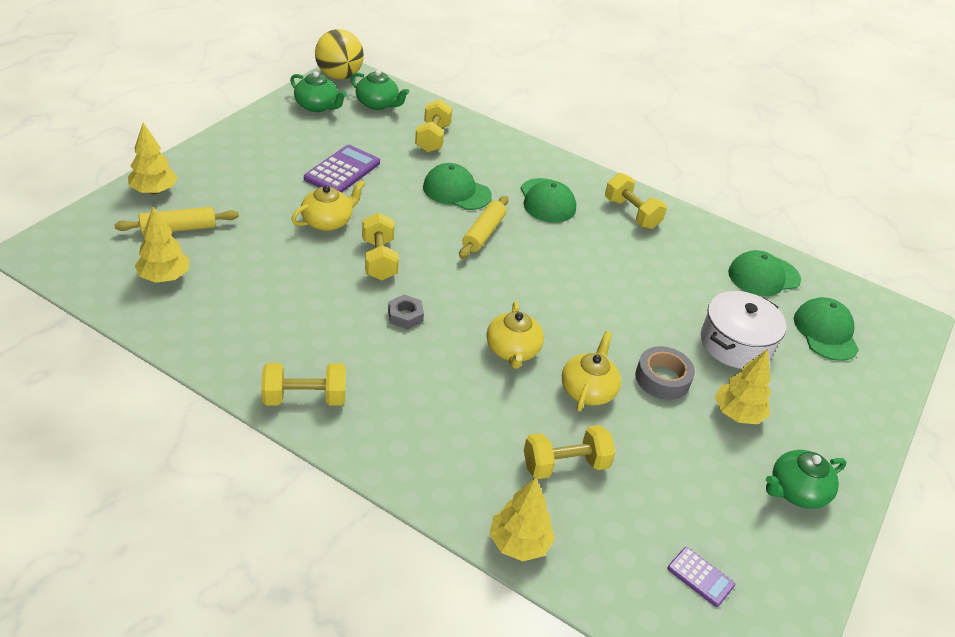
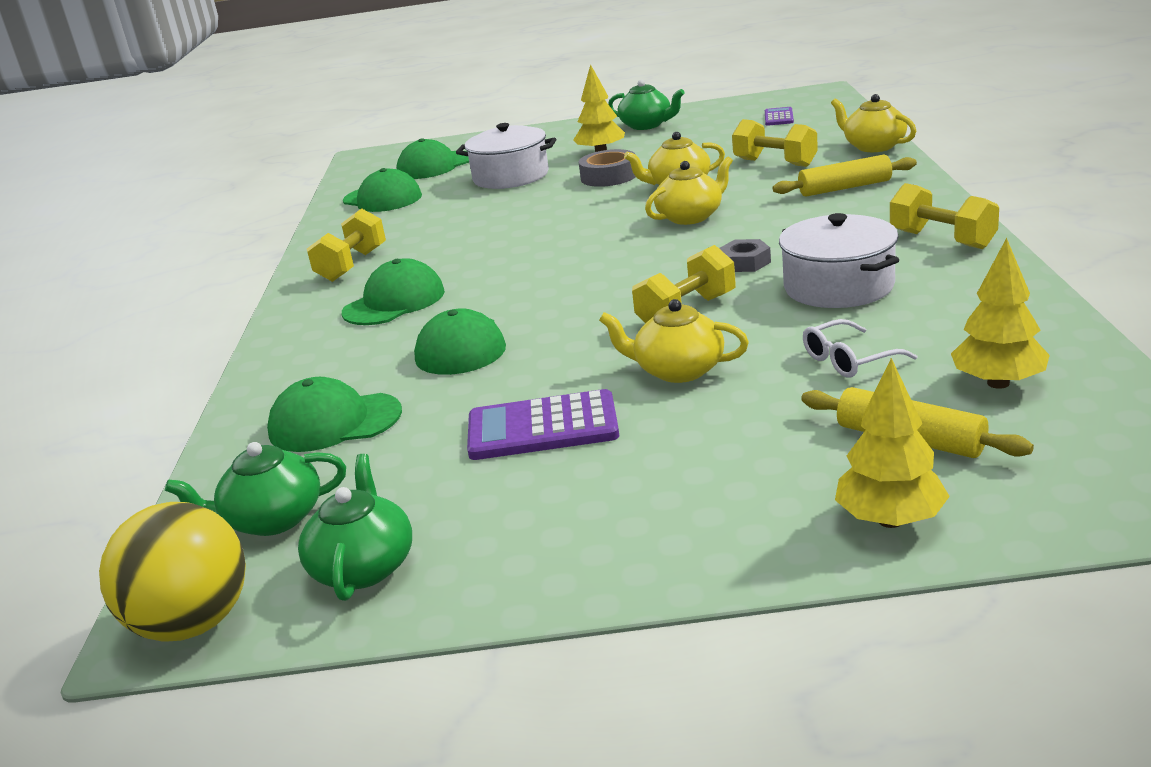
camera: 115 degrees left, 15 degrees down
(252, 262) = (849, 360): none -> white glasses
(320, 317) = (838, 286): none -> white pot
(377, 104) = (272, 519): green teapot -> green teapot turned 105 degrees counterclockwise
(432, 138) = (334, 422): yellow dumbbell -> green cap
(483, 233) = (527, 297): yellow rolling pin -> yellow rolling pin (845, 188)
(519, 543) = (873, 146): yellow tree -> yellow teapot

